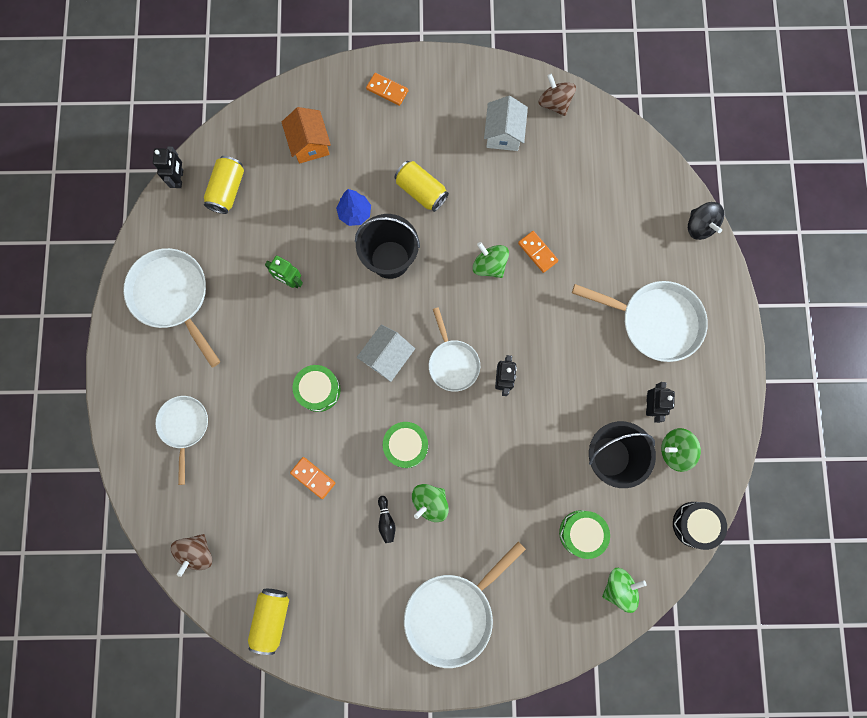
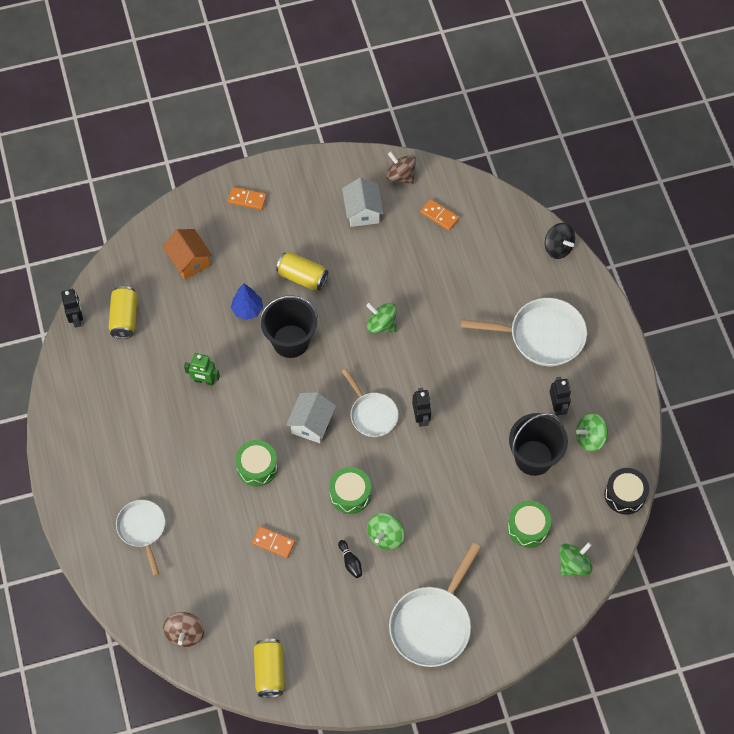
camera: 15 degrees left, 15 degrees down
(173, 296) = (100, 420): white pan -> none
(537, 252) = (421, 303): orange domino -> orange domino (439, 216)

